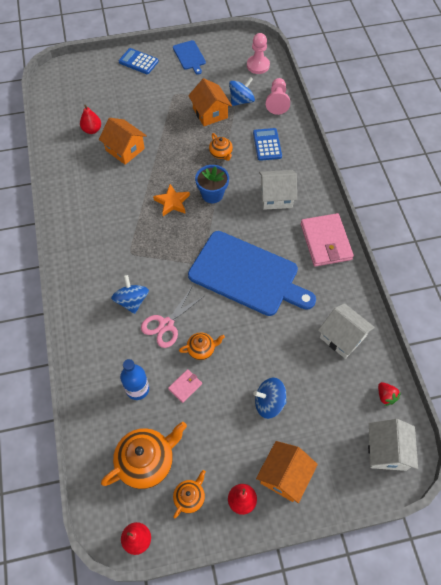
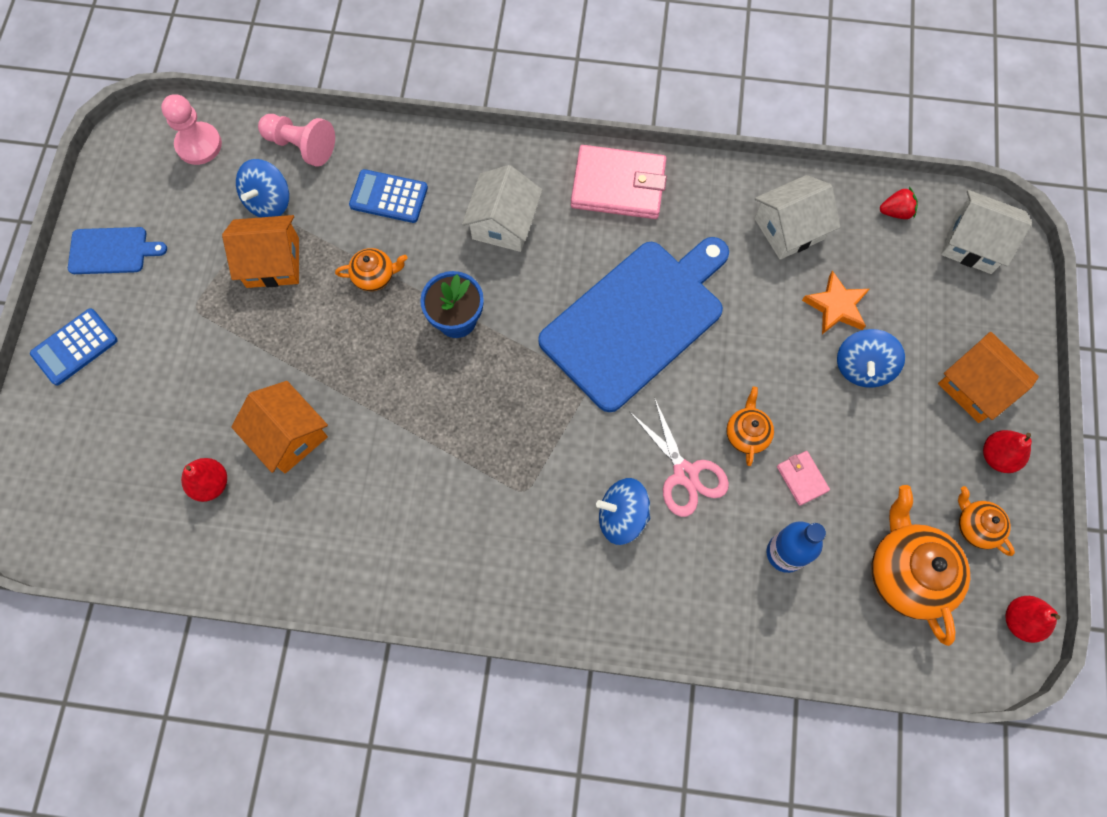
camera: 70 degrees left, 10 degrees up
(125, 149) = (289, 436): orange house -> orange house turned 75 degrees clockwise
(172, 202) = (446, 390): orange star -> orange star (836, 306)
(241, 100) = (269, 201): blue spinning top -> blue spinning top turned 135 degrees counterclockwise

